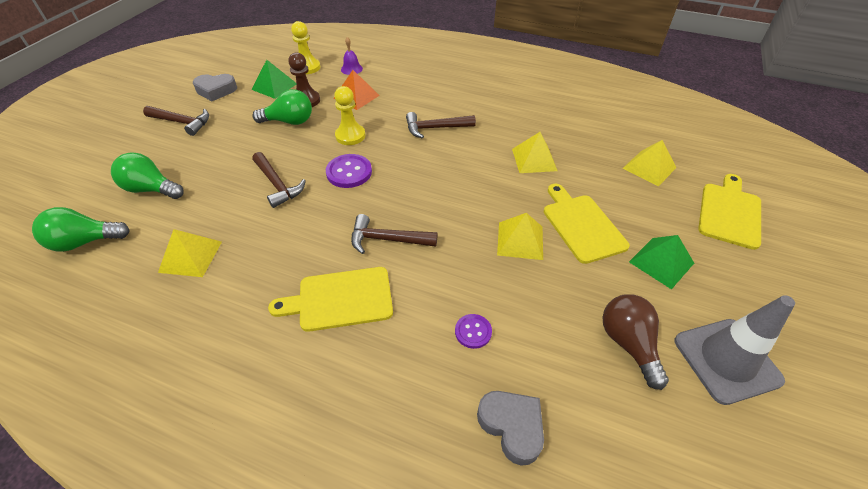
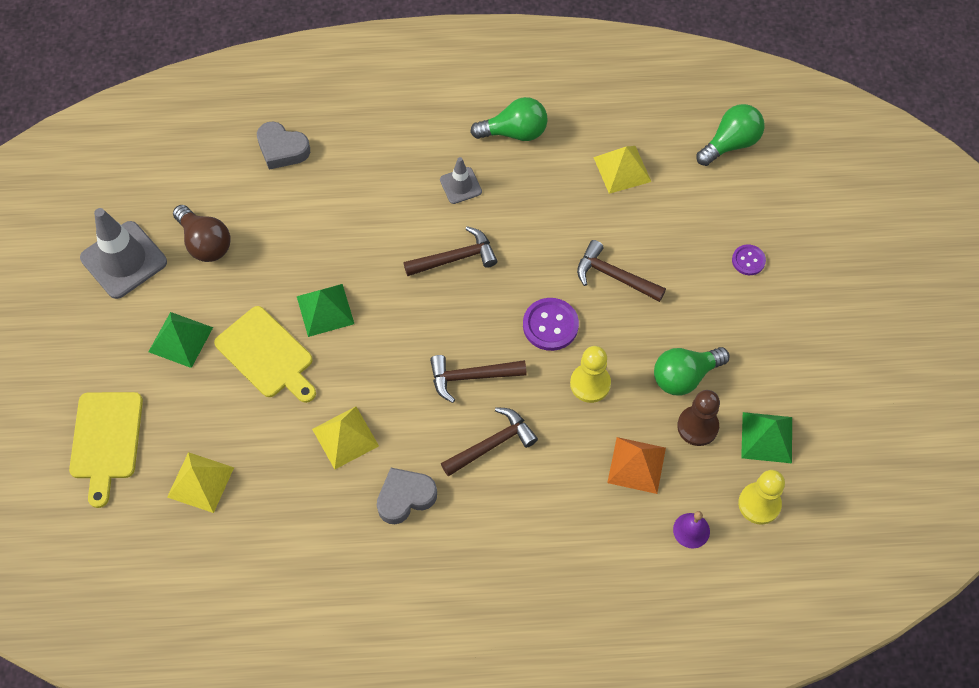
camera: 155 degrees right, 15 degrees up
(151, 189) = (737, 217): green light bulb -> green light bulb (514, 132)
(182, 122) = (812, 318): brown hammer -> brown hammer (471, 377)
(216, 90) = (835, 393): grey heart -> grey heart (405, 497)
(340, 299) = (460, 185): yellow cutting board -> grey traffic cone
(473, 332) = (336, 203): purple button -> purple button (748, 260)
(520, 240) = (325, 310): yellow pyramid -> green pyramid

